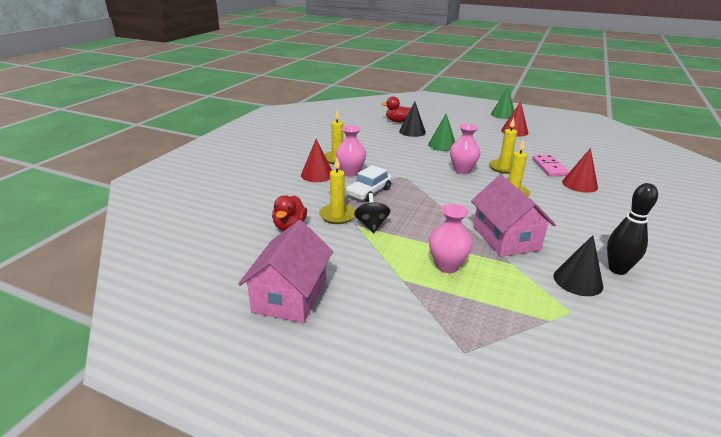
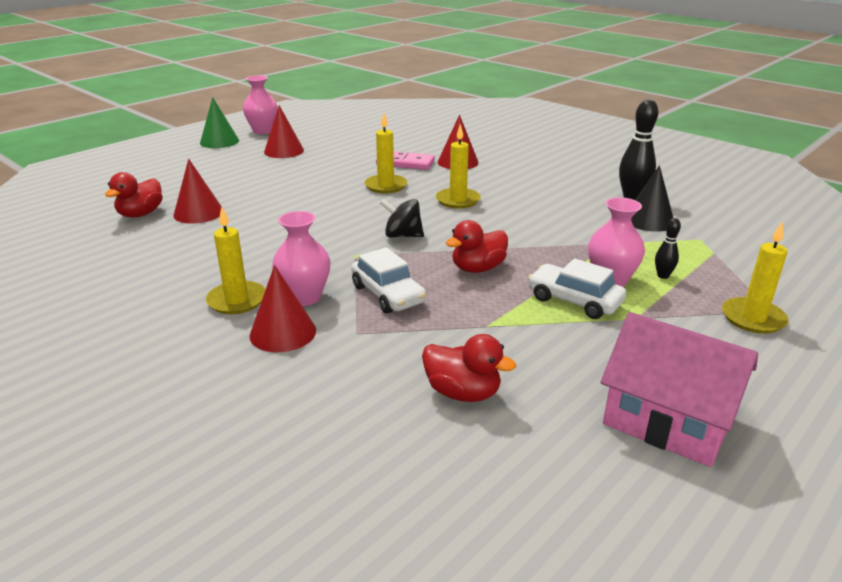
camera: 70 degrees left, 0 degrees up
(337, 215) = (449, 337): yellow candle -> yellow candle (753, 318)
(371, 225) = (492, 312): black spinning top -> black spinning top (402, 235)
(407, 252) = (574, 300): none -> white car
(412, 131) = (198, 213): black cone -> red cone
(420, 214) = (478, 268): none -> red duck
(442, 145) = (276, 204): green cone -> none
(462, 170) = (371, 211): pink vase -> pink vase (263, 131)
(476, 290) = (663, 276): none -> black bowling pin
(506, 238) = (559, 231): pink house -> none

